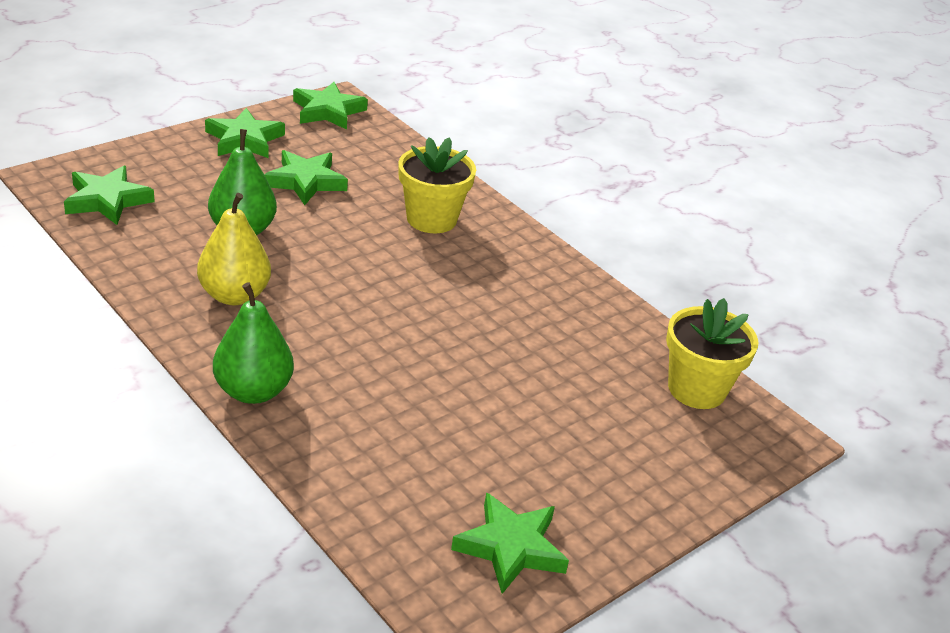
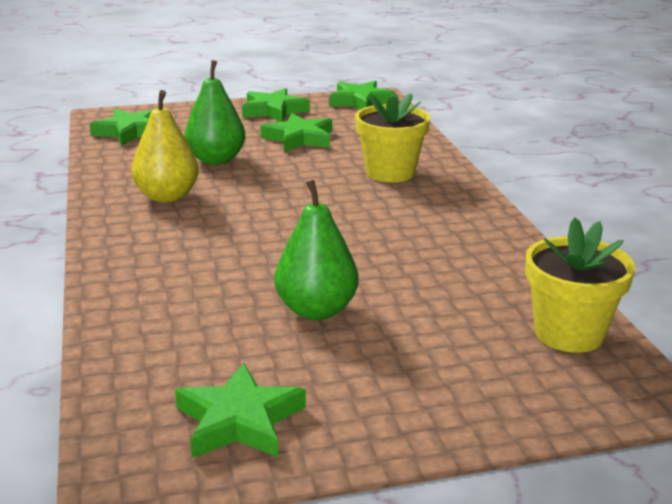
camera: 30 degrees right, 10 degrees down
(253, 391) = (117, 257): green pear -> green pear (316, 310)

